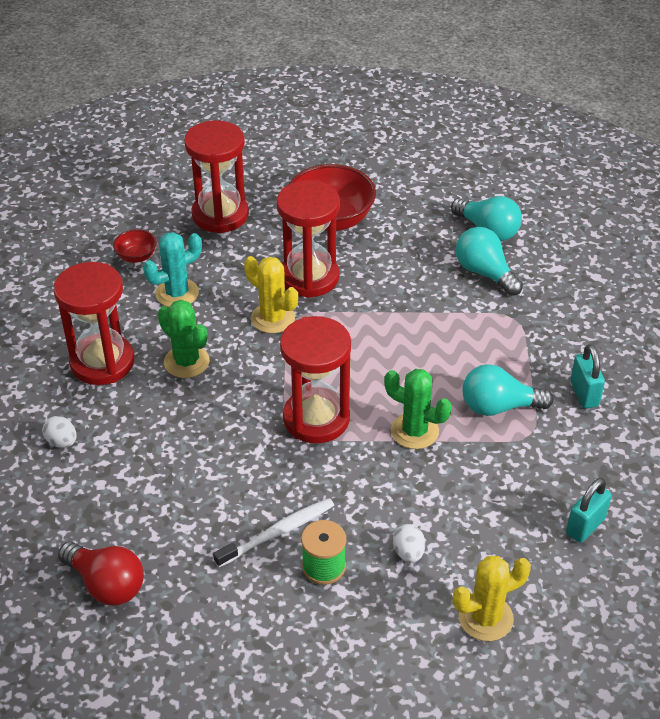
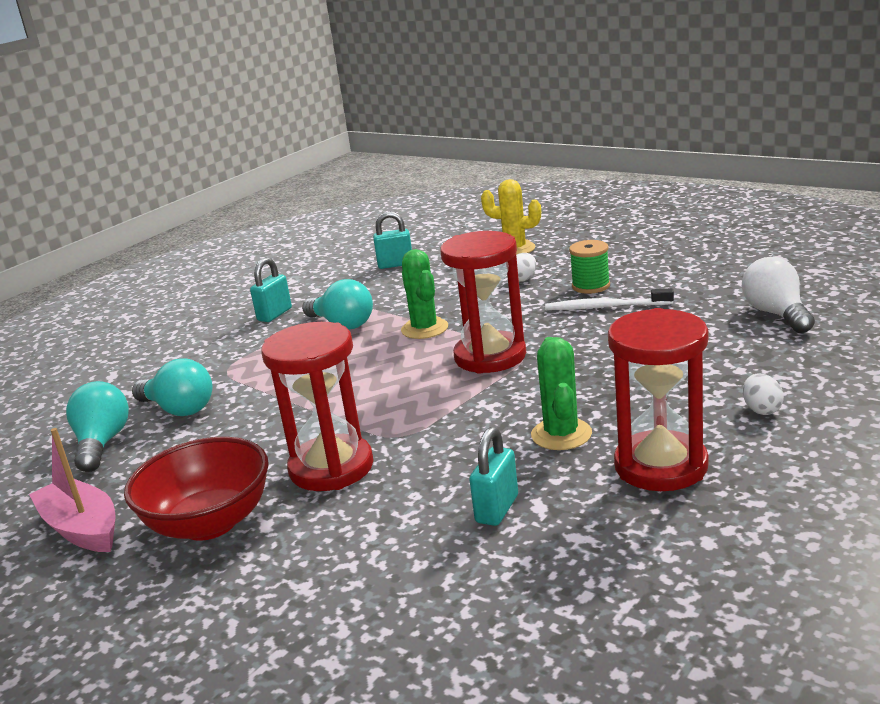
camera: 135 degrees left, 20 degrees down
(106, 584) = (776, 314): red light bulb -> white light bulb
(136, 256) = (500, 583): red bowl -> none
(177, 293) = (497, 509): turquoise cactus -> turquoise padlock
(220, 215) = (318, 595): red hourglass -> none
(273, 318) = (424, 442): yellow cactus -> none
(397, 188) = (82, 529): none -> pink boat
(484, 273) = (179, 409): turquoise light bulb -> turquoise light bulb turned 60 degrees counterclockwise

